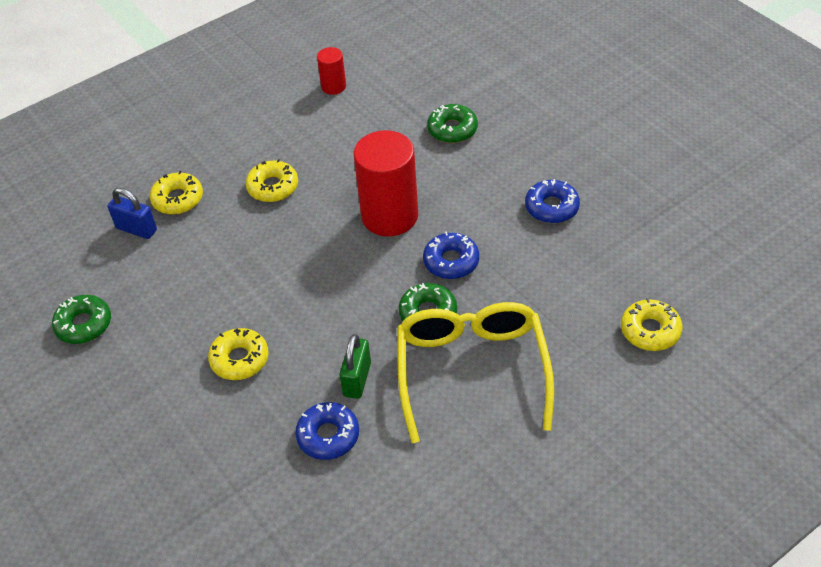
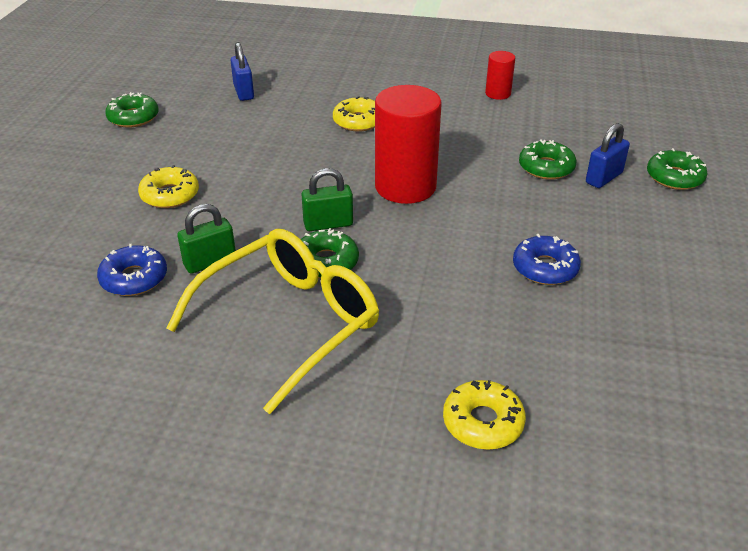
camera: 45 degrees right, 10 degrees down
(178, 199) = (292, 92): yellow donut -> none
(386, 286) = (328, 224): none -> green padlock
(451, 261) = (400, 244): blue donut -> none
(496, 111) = (604, 178): none -> blue padlock
(533, 79) = (674, 177): none -> green donut

